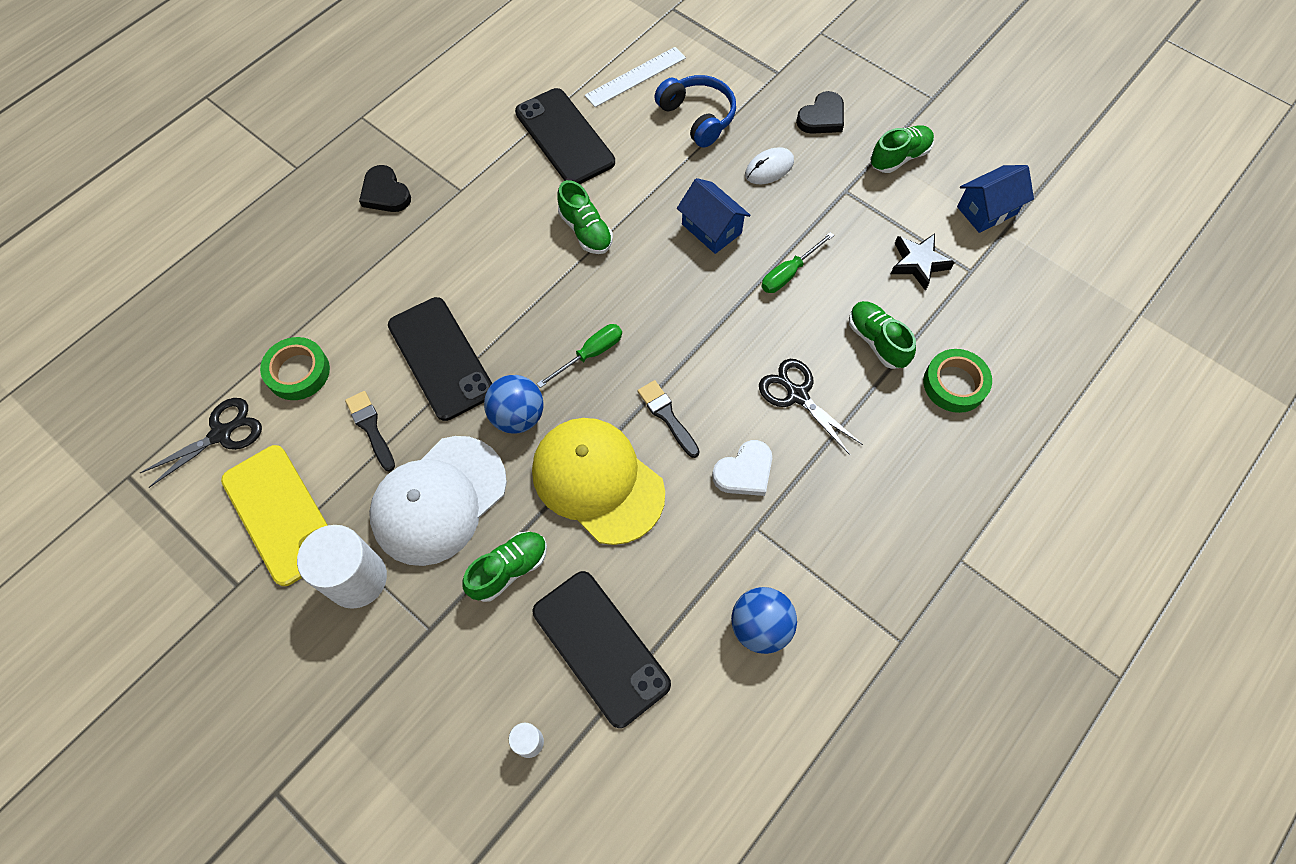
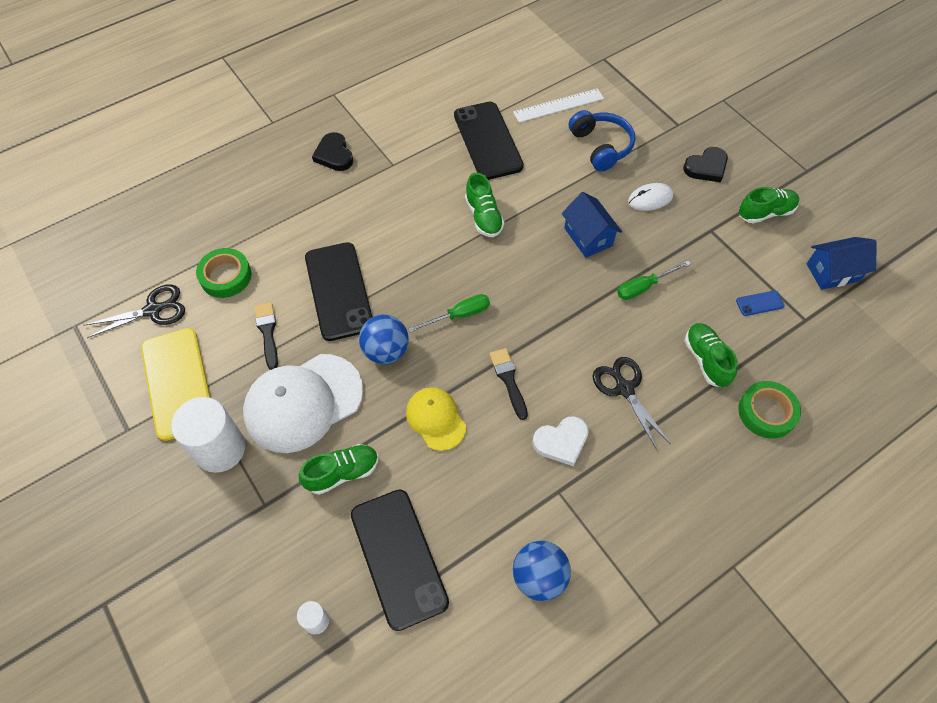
camera: 15 degrees right, 5 degrees down
(597, 481) = (436, 419): yellow cap -> yellow cap, size x0.56
(918, 263) = (759, 303): black star -> blue phone

